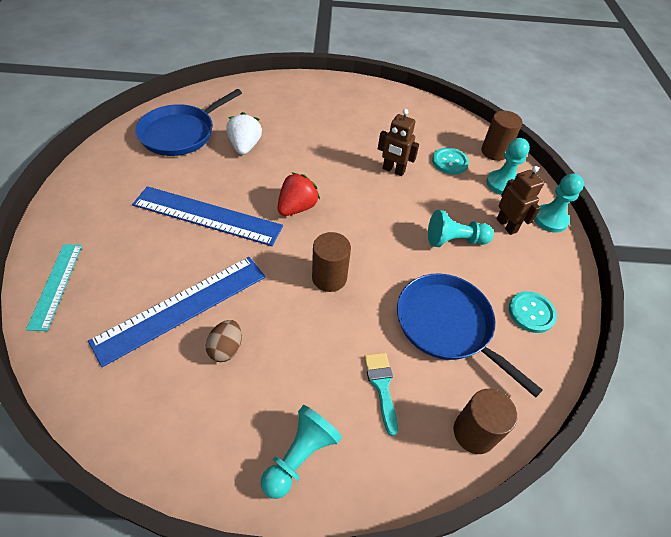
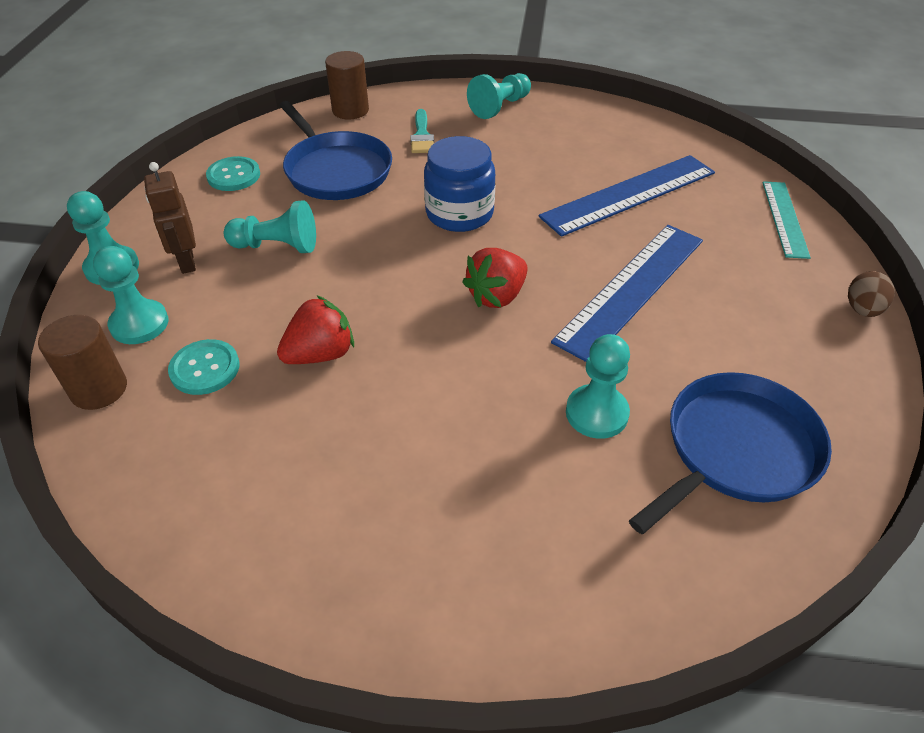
camera: 170 degrees left, 5 degrees down
(207, 216) = (631, 289): blue ruler -> blue ruler turned 75 degrees counterclockwise
(226, 348) = (572, 163): brown egg -> brown egg (862, 309)
(245, 146) = (596, 413): white strawberry -> turquoise pawn
(329, 278) = (459, 213): brown cylinder -> blue jar
(393, 170) = (320, 354): brown robot -> red strawberry

